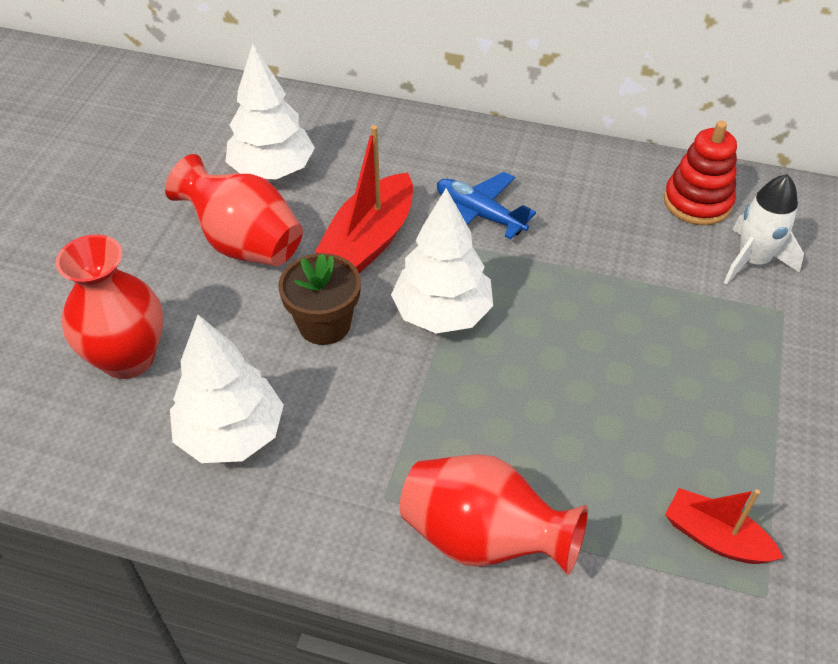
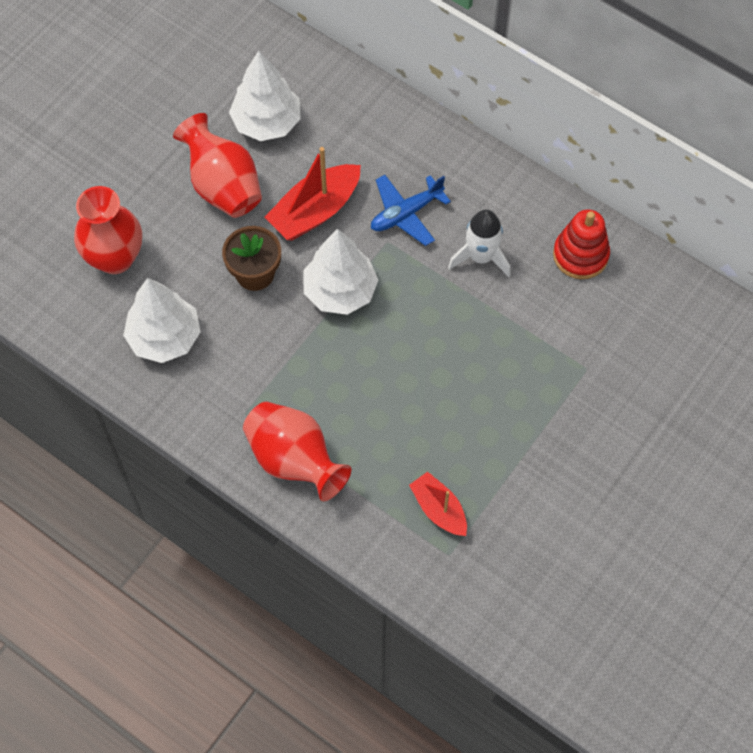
camera: 20 degrees right, 15 degrees up
(479, 214) = (406, 214): blue plane -> blue plane turned 90 degrees counterclockwise
(752, 261) = (590, 320): white rocket -> white rocket (481, 257)

